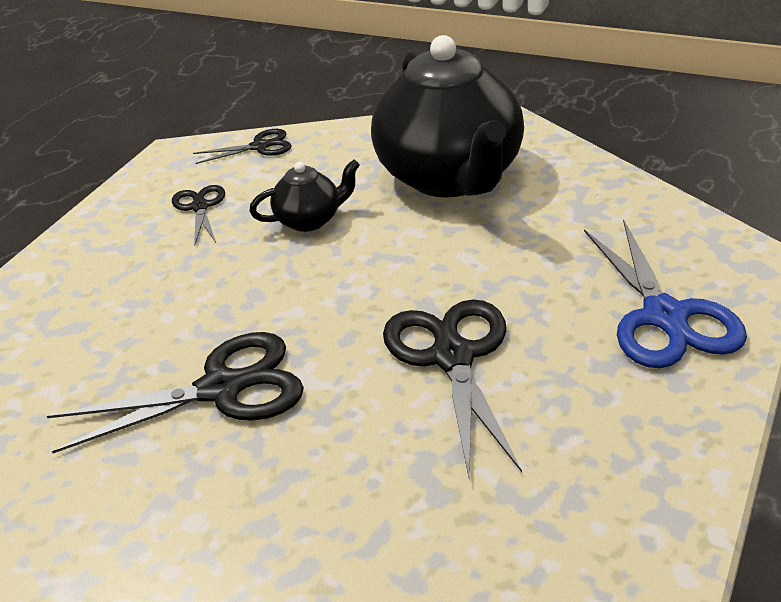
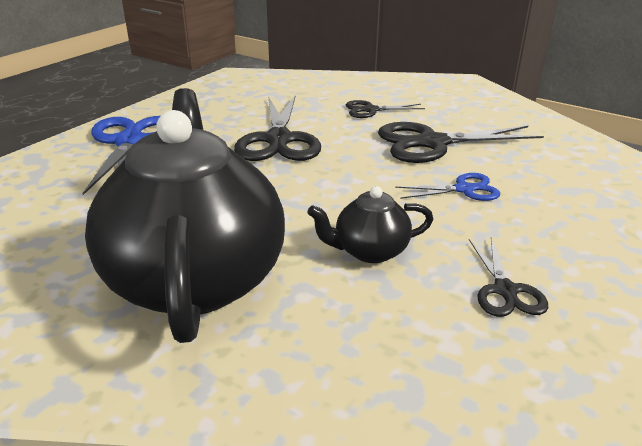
camera: 175 degrees left, 5 degrees down
(201, 307) = (464, 189): none -> blue scissors
(260, 146) = (447, 392): black scissors -> black scissors (370, 110)

